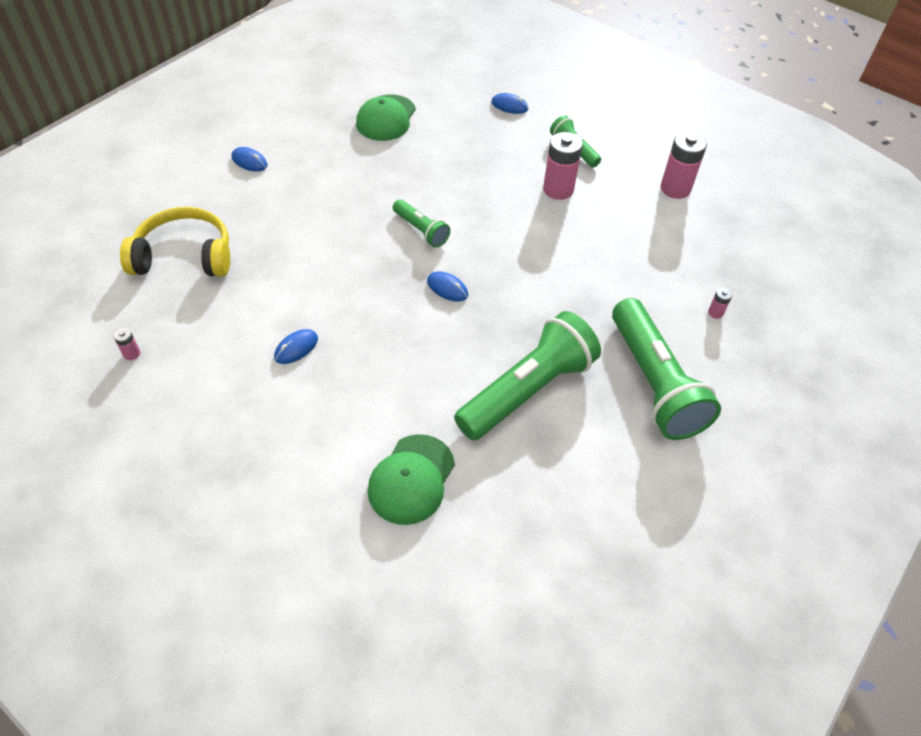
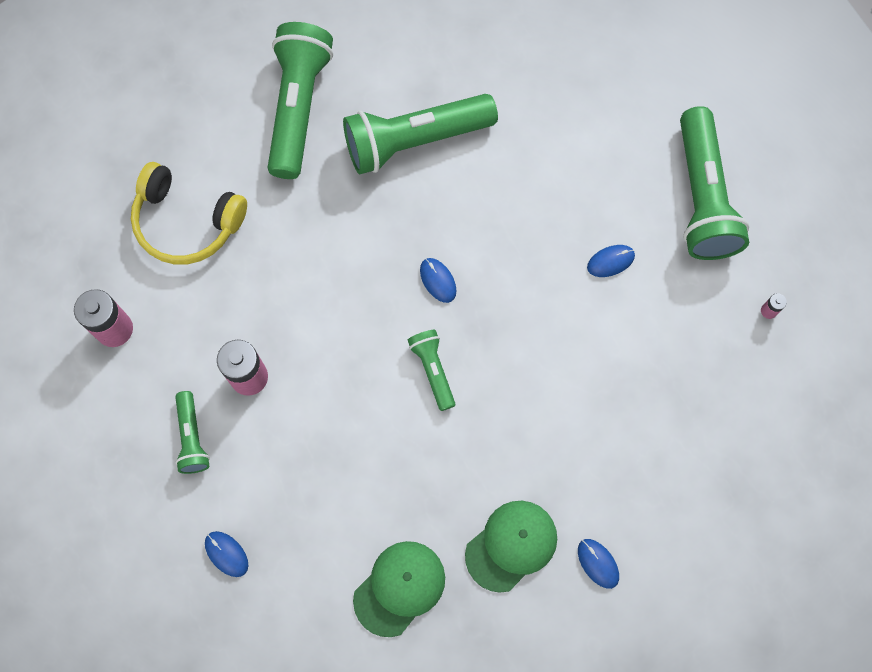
camera: 155 degrees left, 20 degrees up
(184, 256) = (700, 425): yellow headphones -> yellow headphones (187, 222)
(216, 432) = (702, 197): none -> green flashlight
(411, 479) = (549, 97): green cap -> green cap (511, 545)
(715, 313) = (190, 157): pink battery -> none

